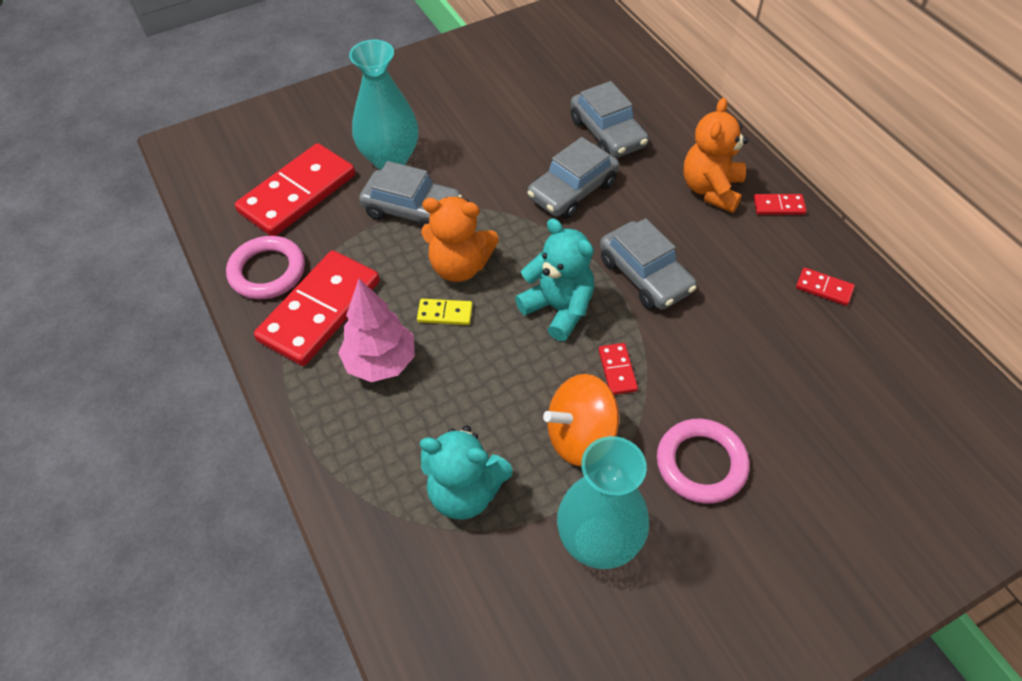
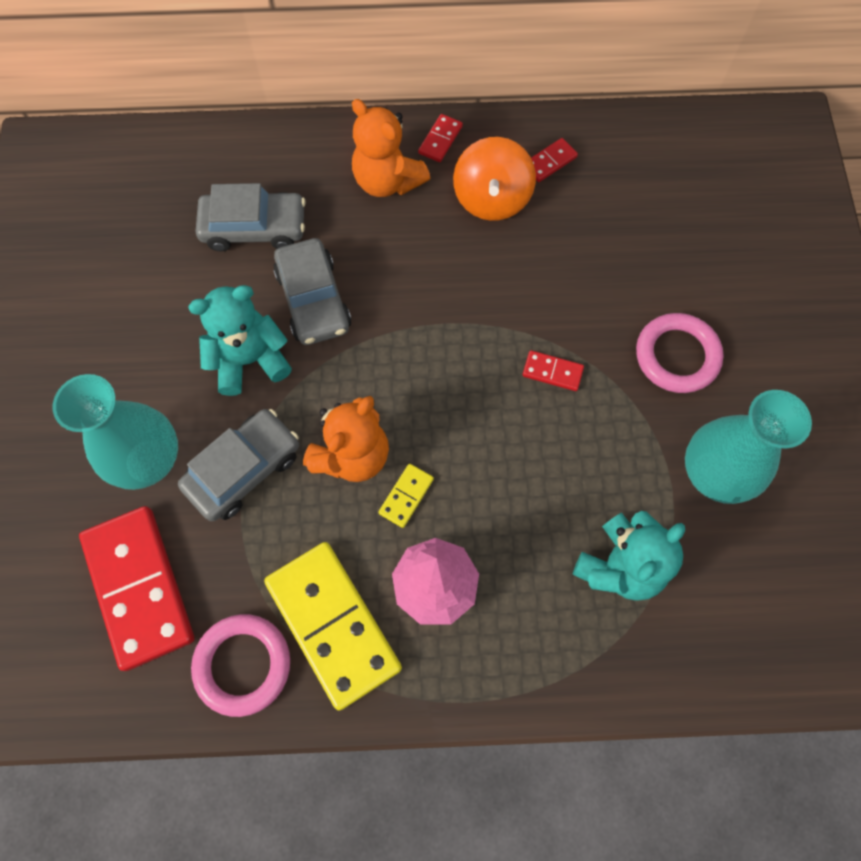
camera: 65 degrees left, 15 degrees up
(319, 310) = (333, 624): red domino -> yellow domino
(558, 308) = (457, 387): turquoise teddy bear -> turquoise teddy bear (249, 360)
(580, 437) = (607, 438): orange spinning top -> orange spinning top (492, 199)
(645, 275) = (458, 292): grey car -> none

